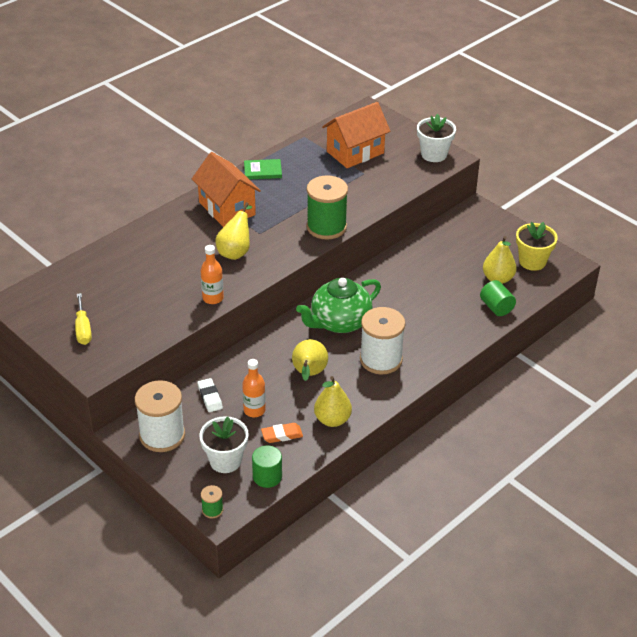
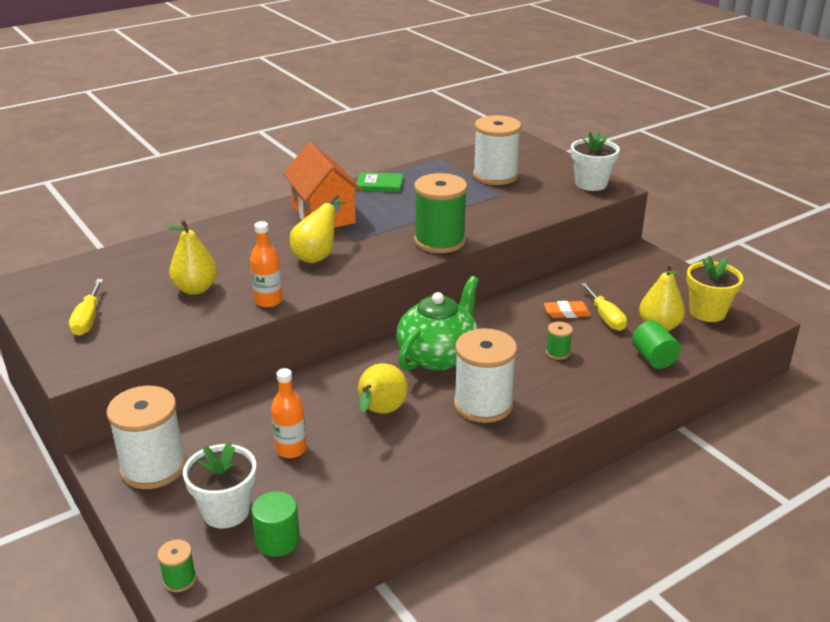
camera: 10 degrees right, 10 degrees down
(210, 397) = (237, 427): white eraser -> none
(282, 435) = (318, 485): orange eraser -> orange eraser (567, 313)
(332, 420) = (396, 473): yellow pear -> yellow pear (195, 289)
(339, 322) = (438, 356): green teapot -> green teapot turned 150 degrees clockwise
(355, 152) = (495, 176): orange house -> white spool
(426, 310) = (557, 352): none -> green spool
(457, 274) = (605, 317): none -> yellow screwdriver

